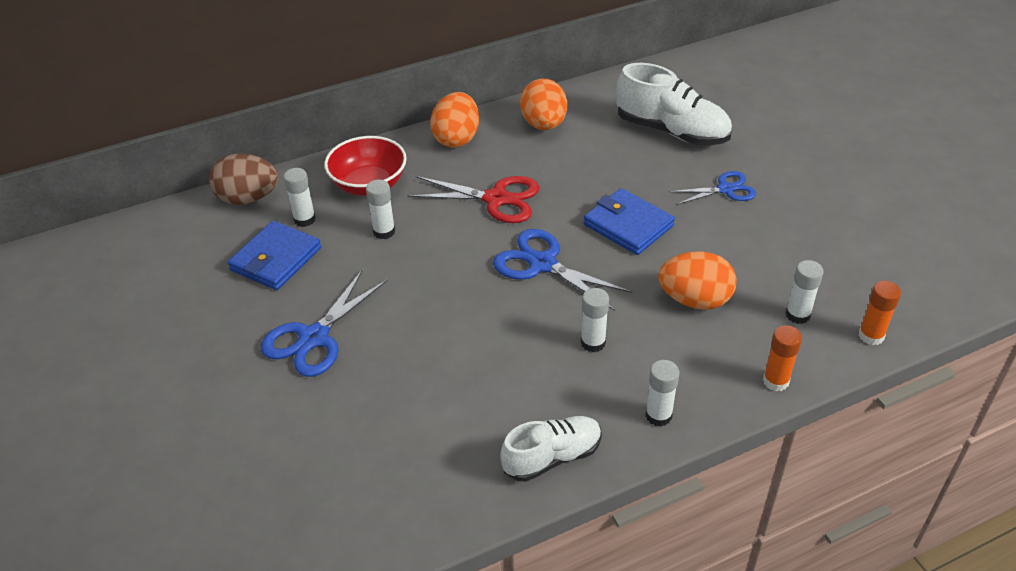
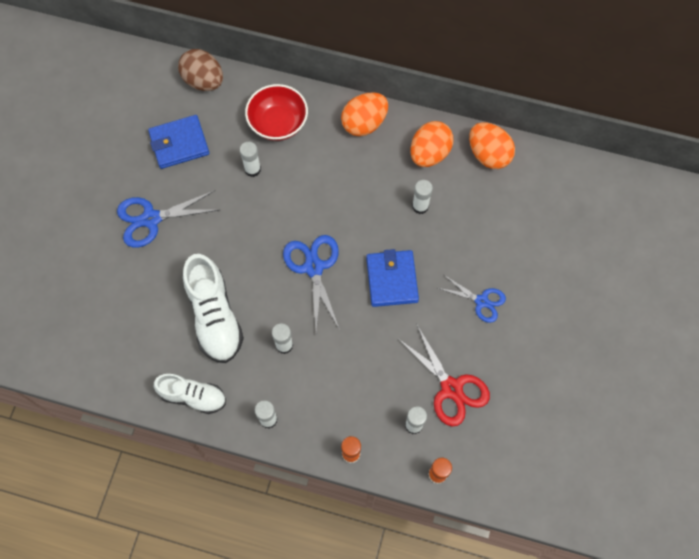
camera: 40 degrees right, 25 degrees up
(304, 219) = (219, 124): white glue stick -> white glue stick (420, 206)
(496, 199) = (338, 195): red scissors -> red scissors (451, 388)
(671, 131) = (504, 225): white shoe -> white shoe (214, 316)
(694, 300) = (368, 365): orange egg -> orange egg (488, 155)

